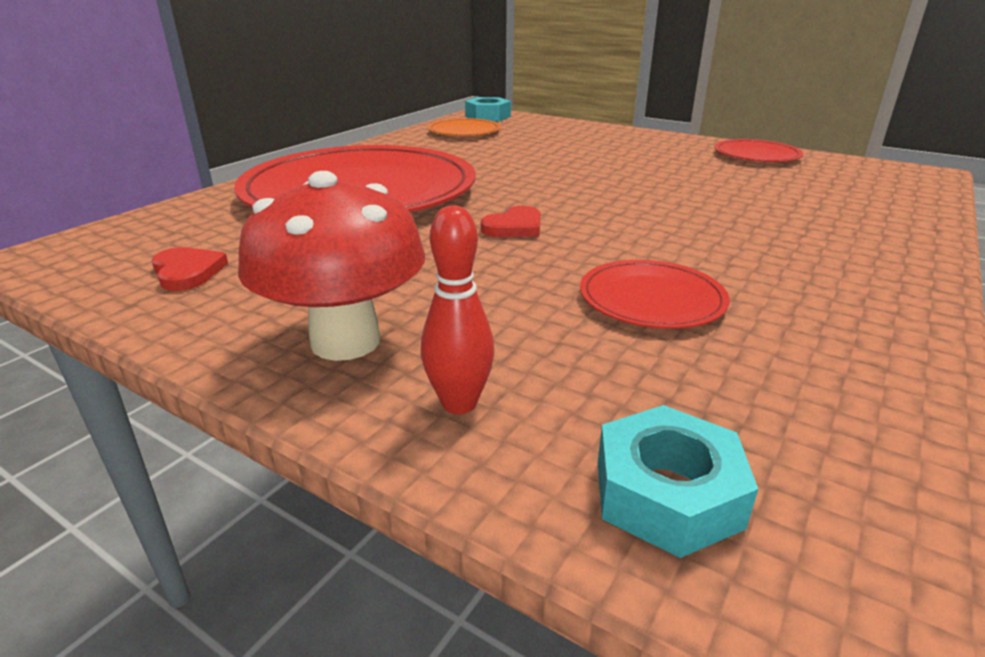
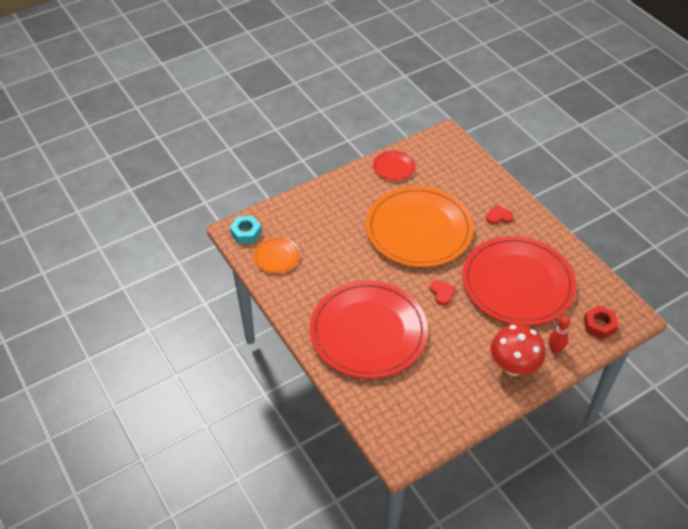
camera: 65 degrees left, 20 degrees up
(187, 272) = (440, 404): red heart -> red heart (498, 216)
(649, 188) = (419, 229): none -> orange plate
(651, 299) = (517, 283): red plate -> red plate, size x2.35
(667, 494) = (599, 325): turquoise nut -> red nut

